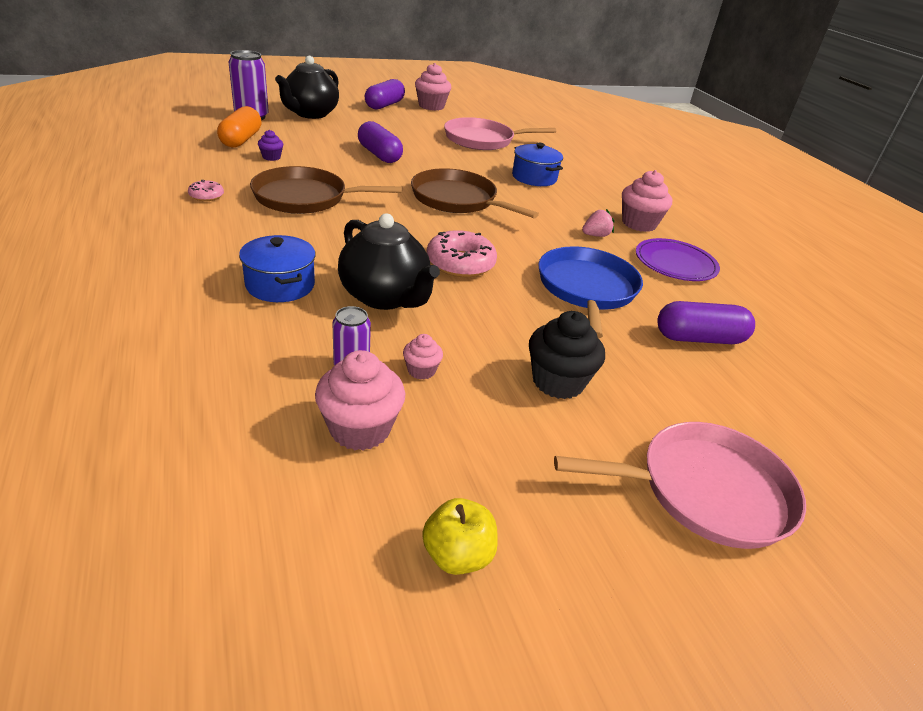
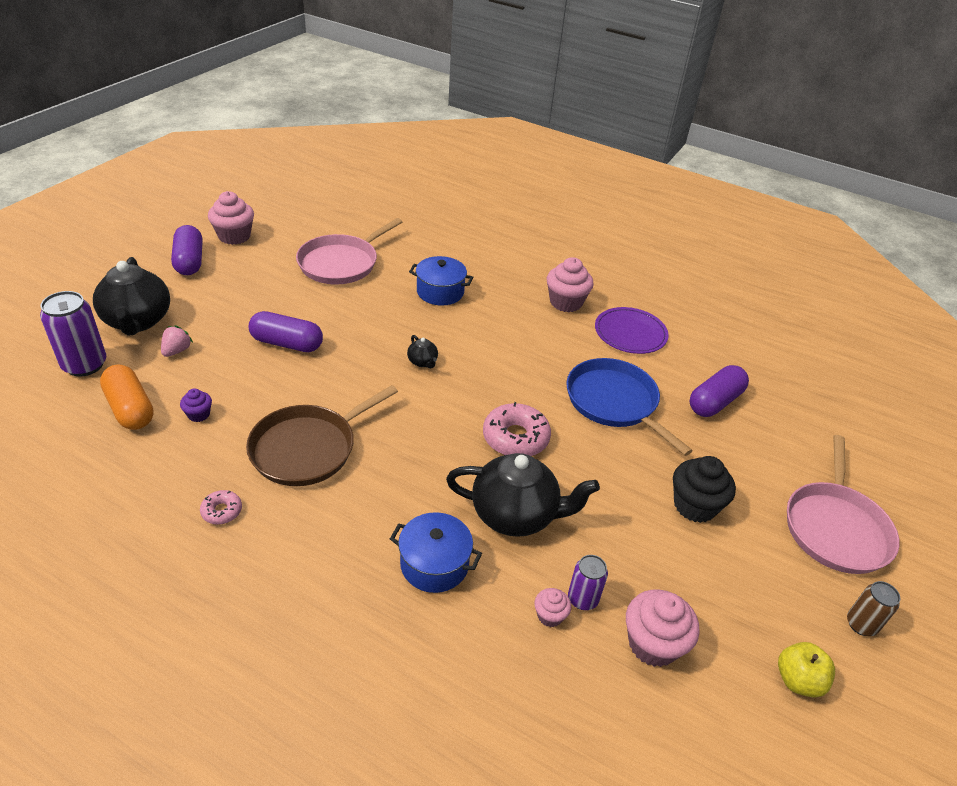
camera: 40 degrees left, 5 degrees up
(421, 370) = (621, 564): pink cupcake -> pink cupcake (550, 615)
(457, 200) = (422, 362): brown pan -> black teapot
(595, 235) = (556, 337): pink strawberry -> pink strawberry (177, 351)
(611, 576) = (861, 624): none -> brown can
(705, 491) = (835, 528): pink pan -> pink pan turned 150 degrees clockwise

